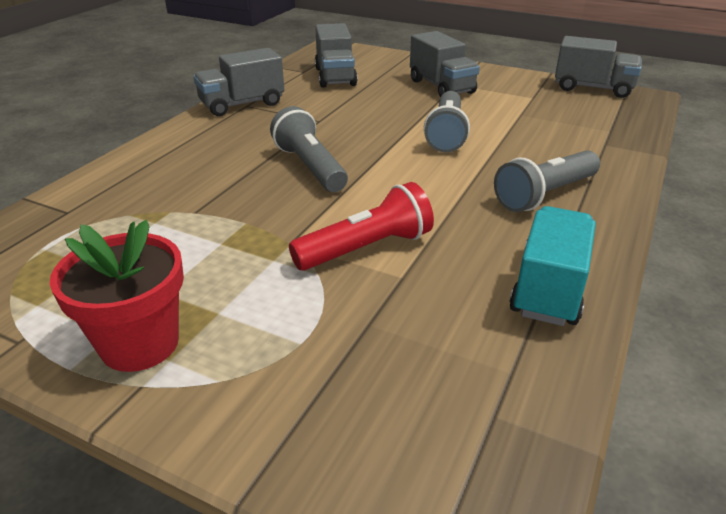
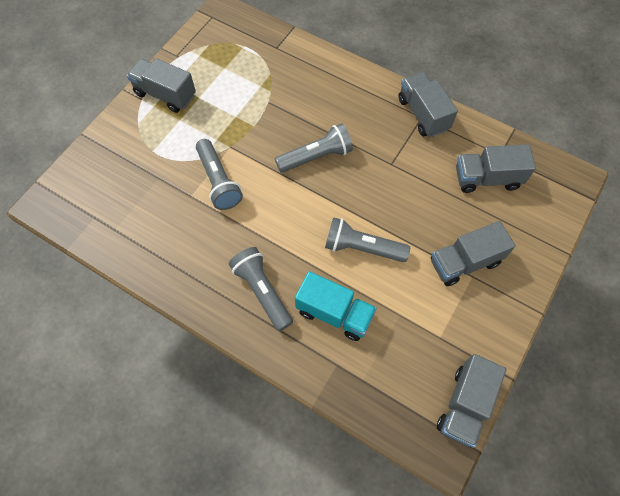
camera: 95 degrees right, 30 degrees up
(140, 344) = (165, 95): red flower pot -> grey truck
(366, 248) = (218, 181): red flashlight -> grey flashlight
(549, 288) = (167, 263): turquoise truck -> turquoise truck (334, 313)

